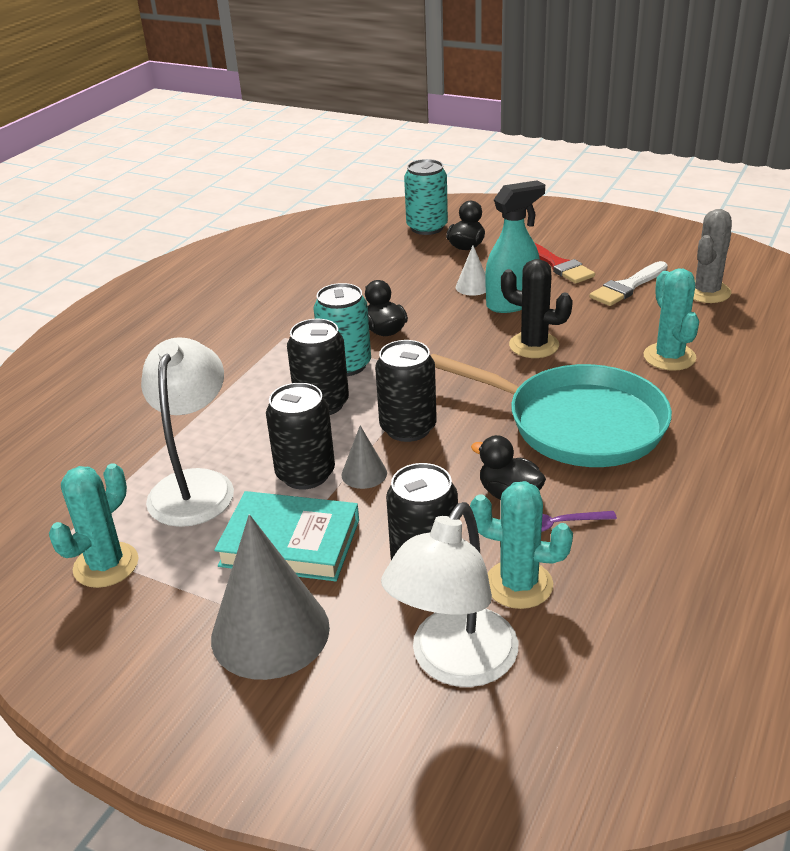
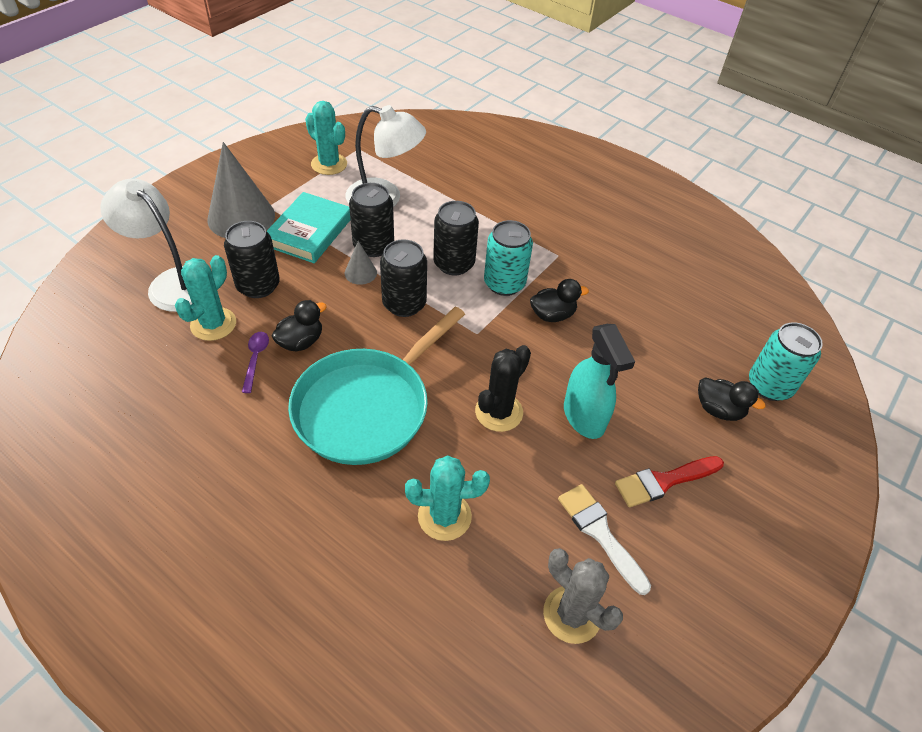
camera: 95 degrees right, 15 degrees up
(473, 287) = (624, 394): white cone -> none

